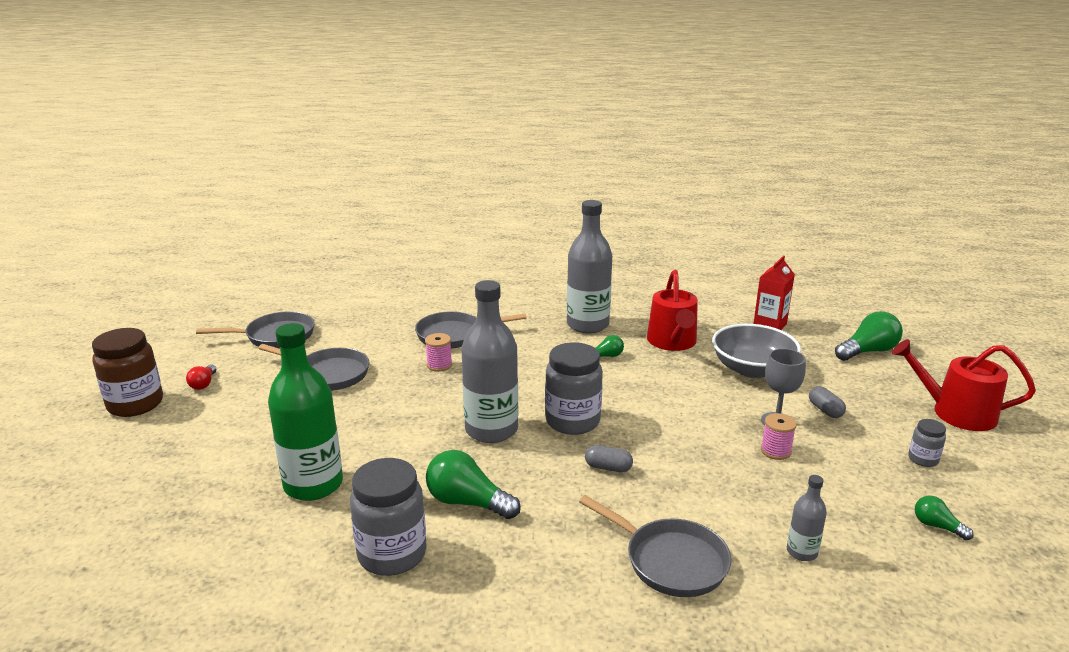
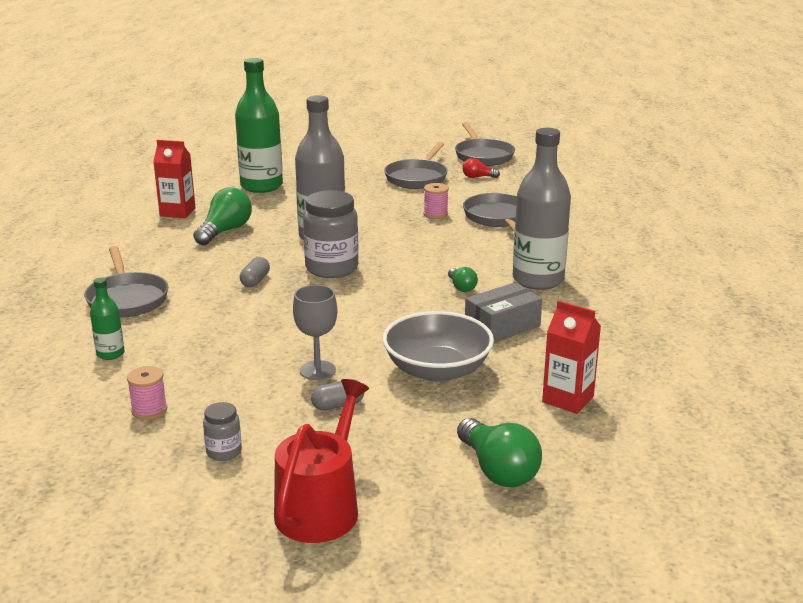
camera: 90 degrees right, 0 degrees up
(135, 404) = (372, 131): brown jar -> none
(203, 384) = (401, 144): red light bulb -> red light bulb (478, 177)
(392, 554) = (177, 212): grey jar -> red carton
(670, 561) = (127, 299): grey pan -> grey pan turned 60 degrees counterclockwise
(672, 342) = (502, 326): red watering can -> grey box
(775, 451) = (262, 362): pink spool -> pink spool (149, 410)
(802, 552) = (110, 354): grey bottle -> green bottle
(937, 526) = (111, 432): green light bulb -> none

